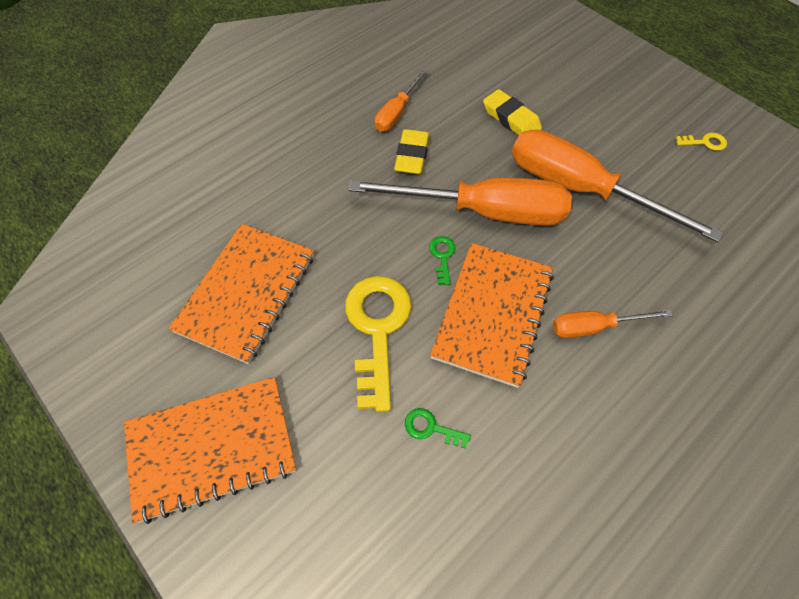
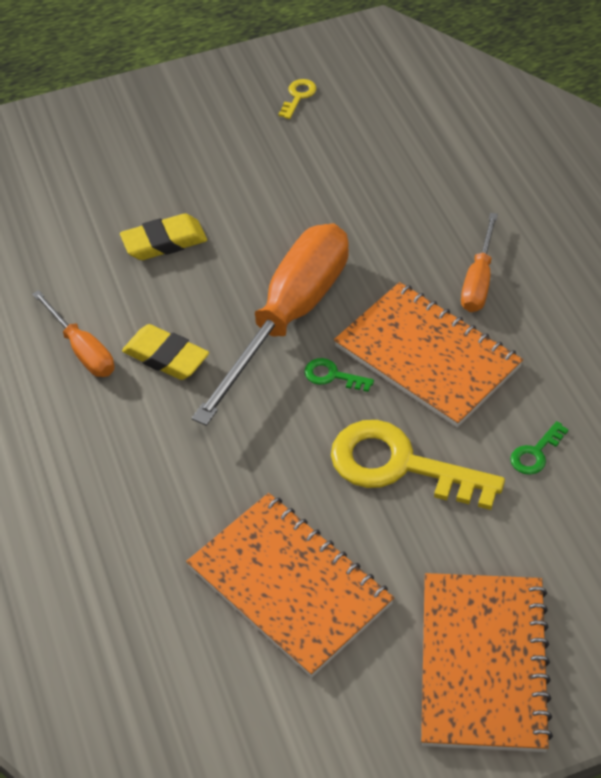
camera: 65 degrees left, 10 degrees down
(580, 189) = (304, 222): orange screwdriver -> none

